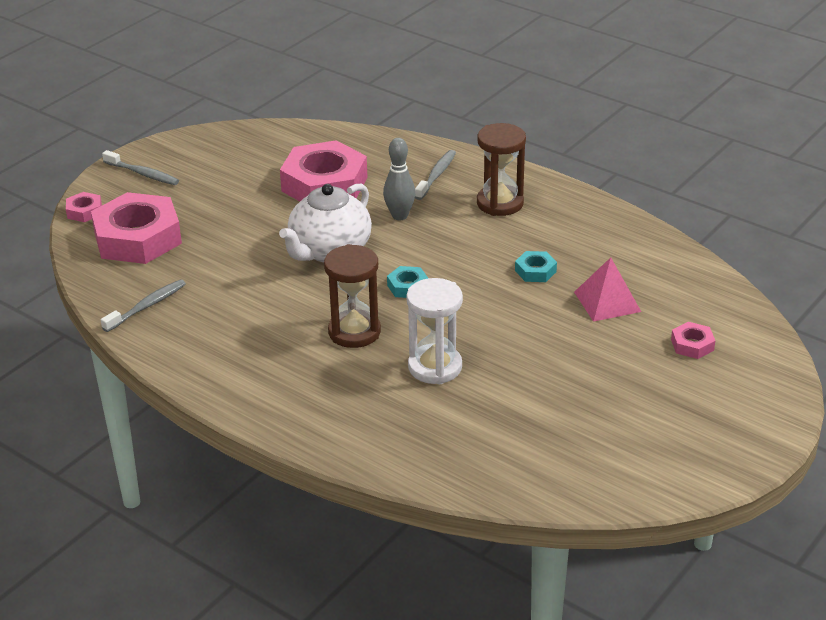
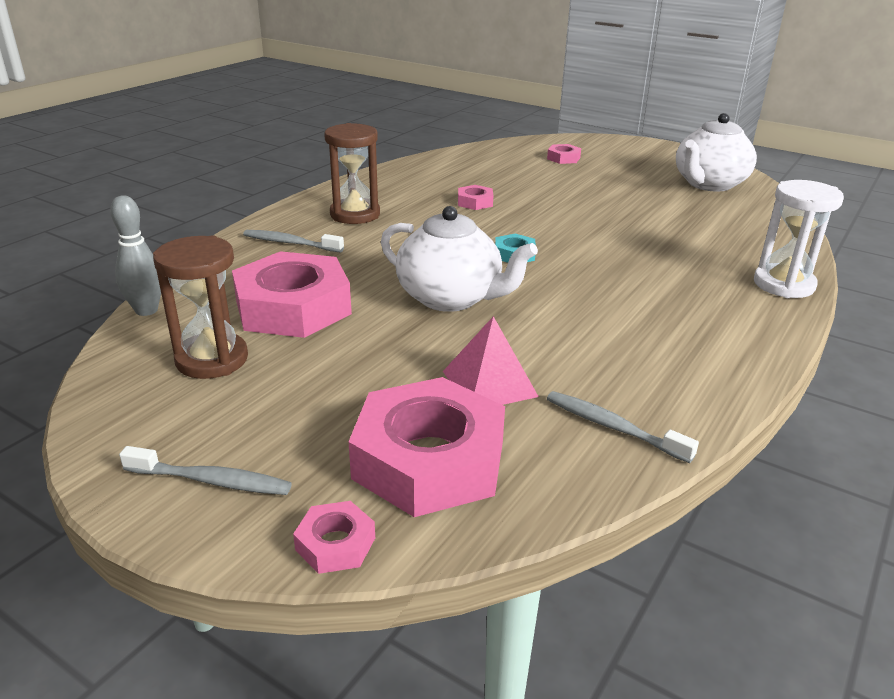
camera: 95 degrees left, 5 degrees down
(143, 174) = (211, 481): grey toothbrush -> grey toothbrush turned 75 degrees clockwise
(354, 332) = (605, 279): brown hourglass -> brown hourglass (212, 359)
(399, 216) = (375, 261): grey bowling pin -> grey bowling pin (146, 310)
(435, 367) = (642, 241): white hourglass -> white hourglass (783, 284)
(535, 271) = (475, 202): turquoise nut -> pink nut
(607, 301) = (515, 180): pink pyramid -> pink pyramid (489, 383)
(609, 452) = (709, 184): none -> white teapot

